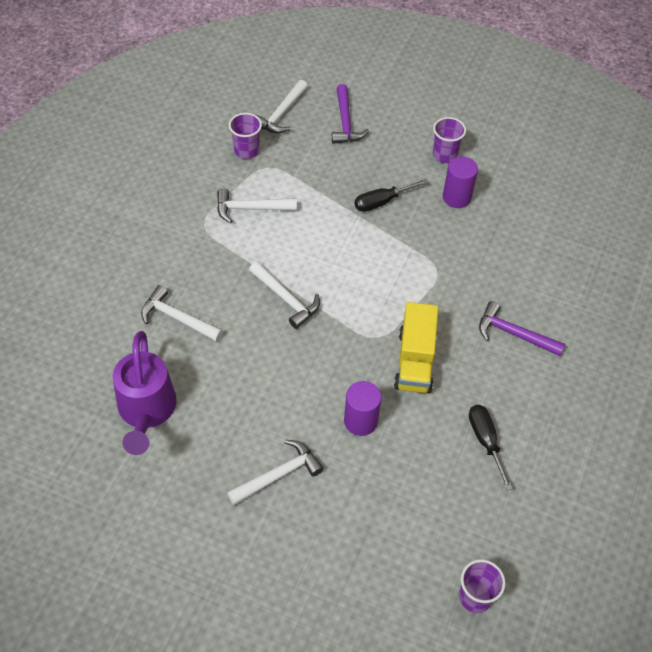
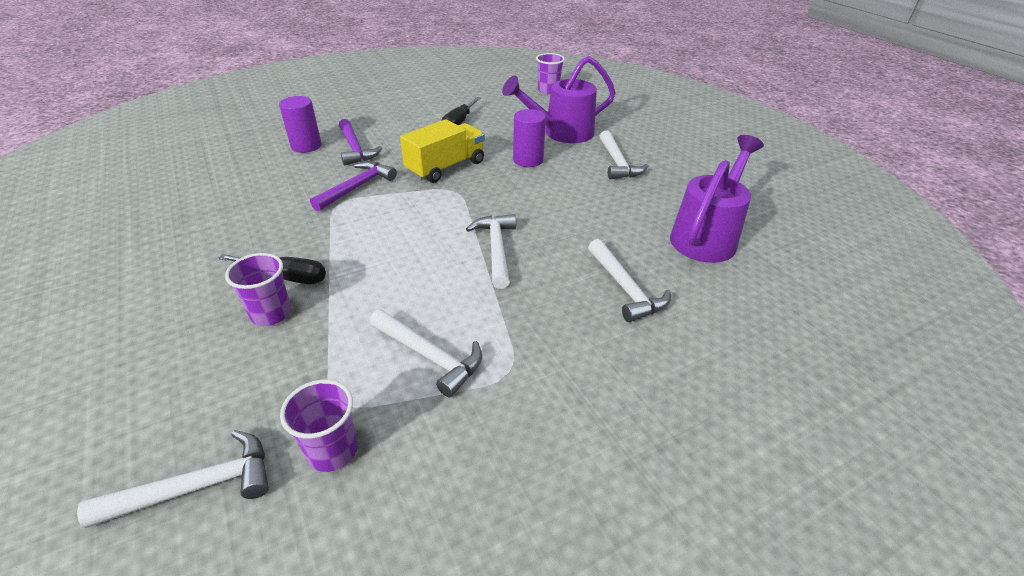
camera: 140 degrees left, 15 degrees down
(279, 474) = (617, 163): white hammer -> white hammer turned 105 degrees counterclockwise
(345, 122) = (153, 400): purple hammer -> purple hammer (357, 187)
(372, 495) = (562, 133): none -> purple watering can
(444, 155) = (147, 284): purple cup -> purple cup (271, 314)
(456, 197) = (220, 241): purple cylinder -> purple cylinder (306, 146)

